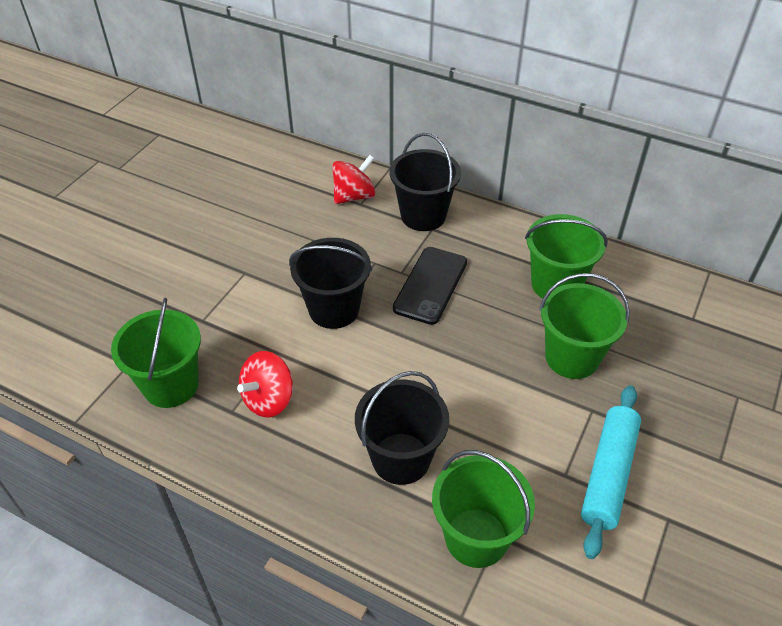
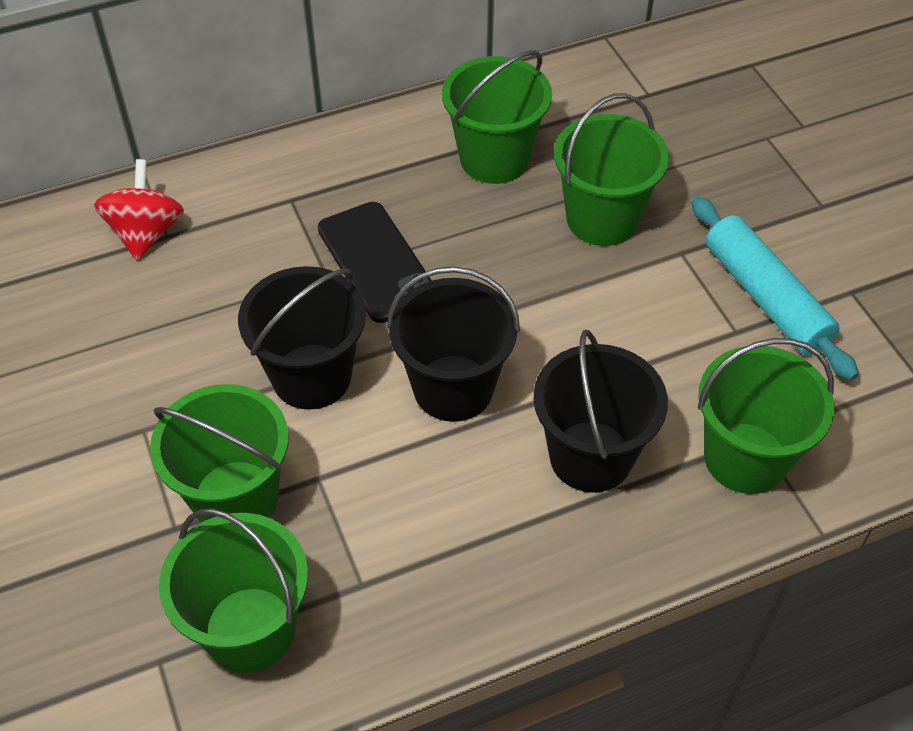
camera: 50 degrees left, 5 degrees up
(238, 330) = (235, 498): none -> green bucket
(269, 399) = (382, 532): red spinning top -> none
(423, 216) = (261, 193): black bucket -> black bucket (453, 388)

